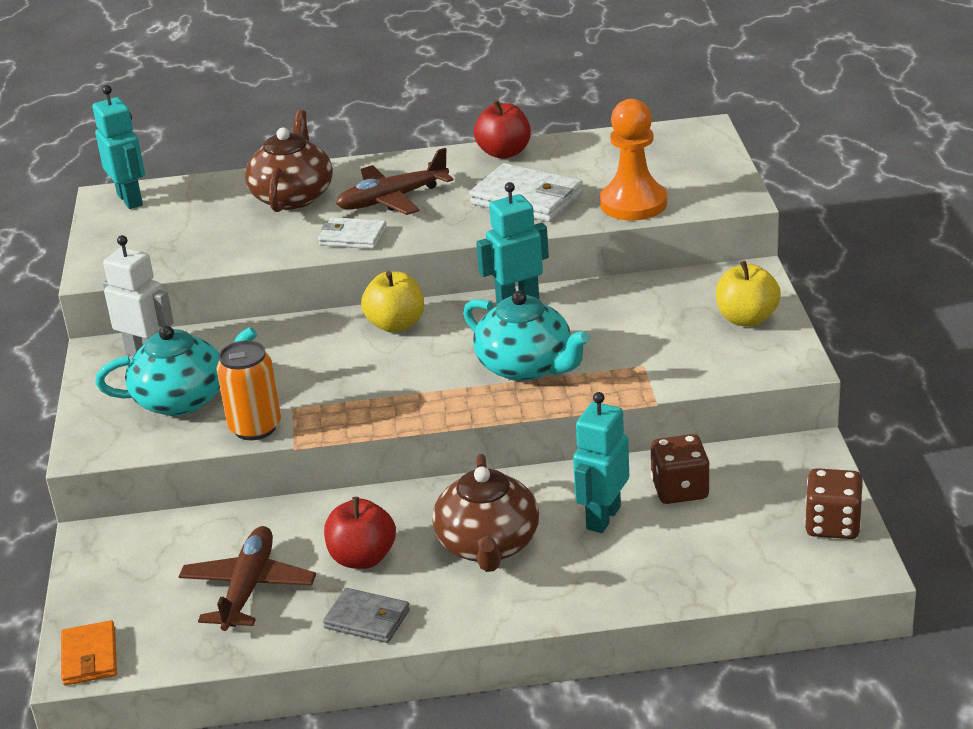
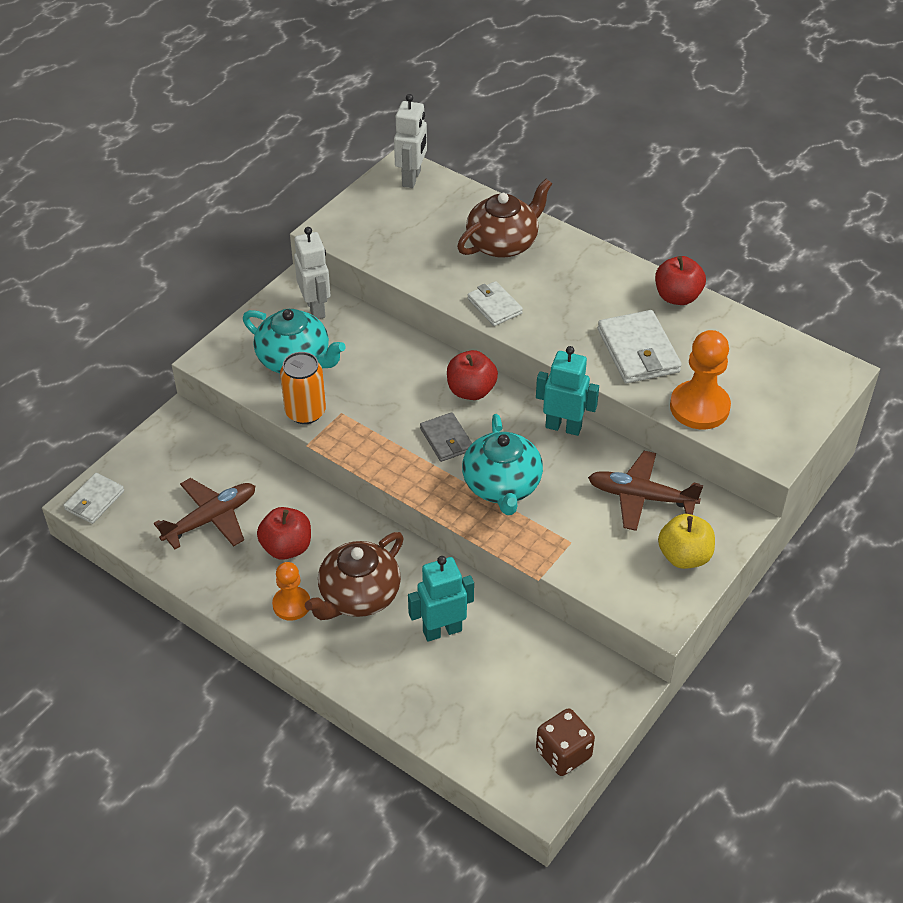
camera: 40 degrees right, 15 degrees up
(89, 657) = (94, 500): orange wallet -> white wallet
(130, 200) = (412, 178): turquoise robot -> white robot
(367, 619) = (240, 592): grey wallet -> grey wallet (446, 439)
(392, 199) = (556, 289): brown plane -> brown plane (640, 497)
(396, 325) = (471, 391): yellow apple -> red apple
(433, 594) = (291, 604): none -> orange pawn
(680, 489) = (510, 648): brown dice -> none

